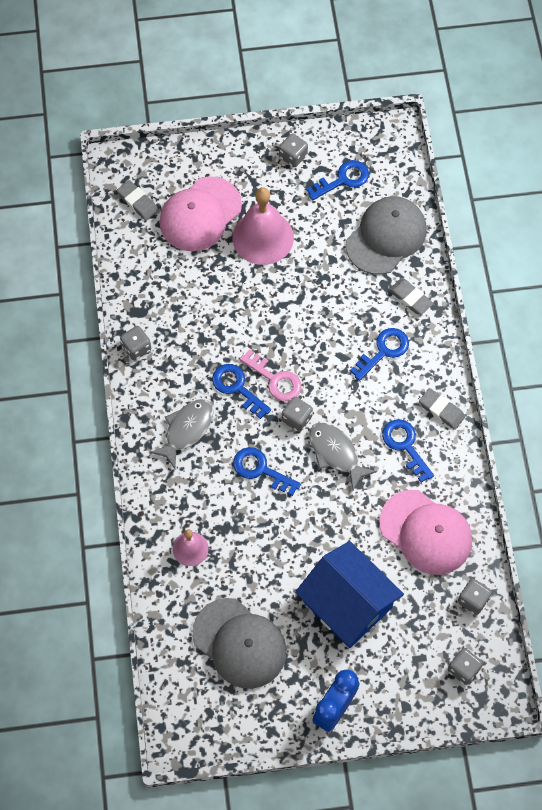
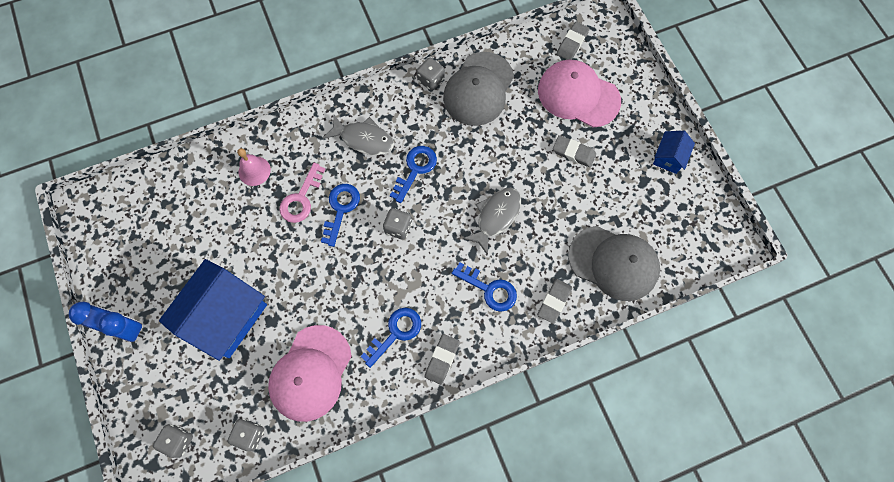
camera: 75 degrees right, 5 degrees up
(239, 643) = (174, 233): grey cap -> grey cap (478, 89)
(263, 237) = (573, 153): pink bell -> grey eraser
(275, 379) = (432, 199): pink key -> pink key (301, 198)
(293, 156) = (669, 157): grey dice -> blue house
(336, 453) = (372, 270): grey fish -> grey fish (496, 217)
(343, 180) = (661, 208): blue key -> none

